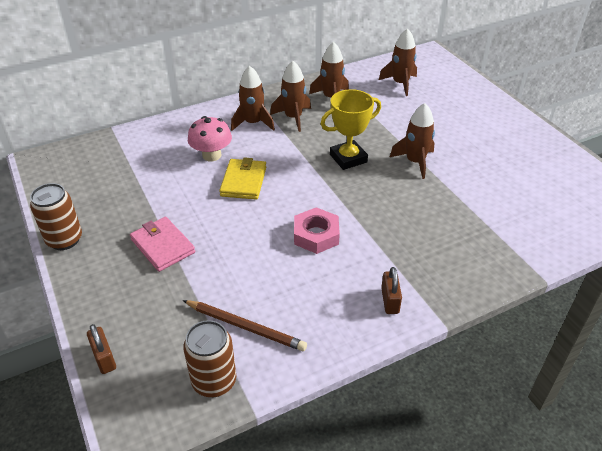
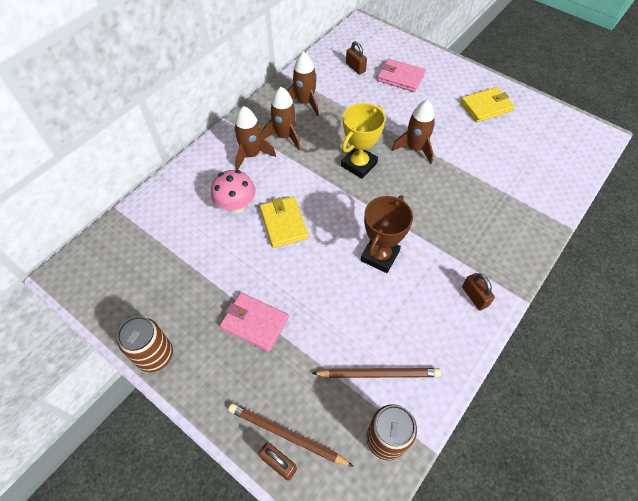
camera: 25 degrees left, 15 degrees up
(127, 340) = (287, 435): none -> brown pencil
(316, 235) = (380, 256): pink nut -> brown trophy
(400, 84) = (355, 67): brown rocket -> brown padlock
(441, 102) = (400, 77): none -> pink wallet
(518, 149) = (486, 106): none -> yellow wallet

